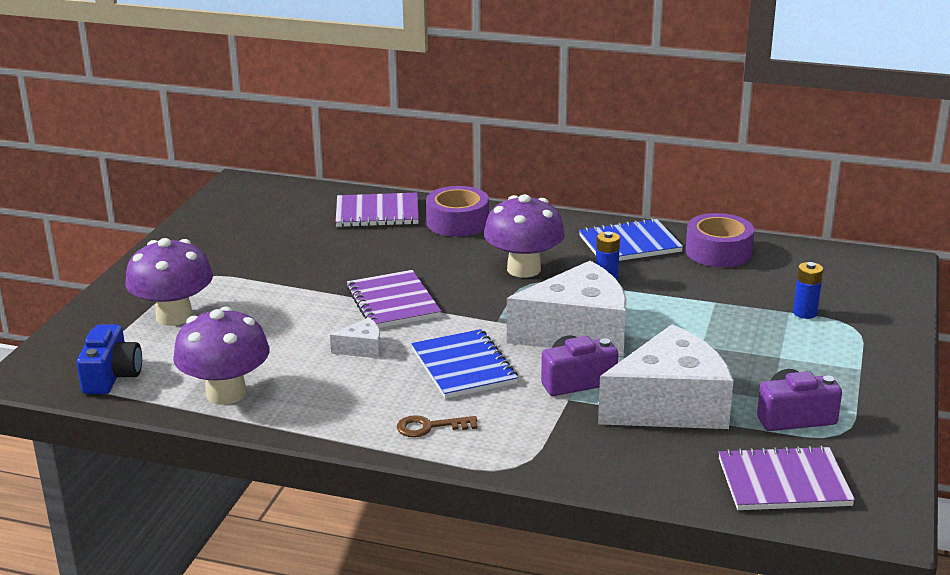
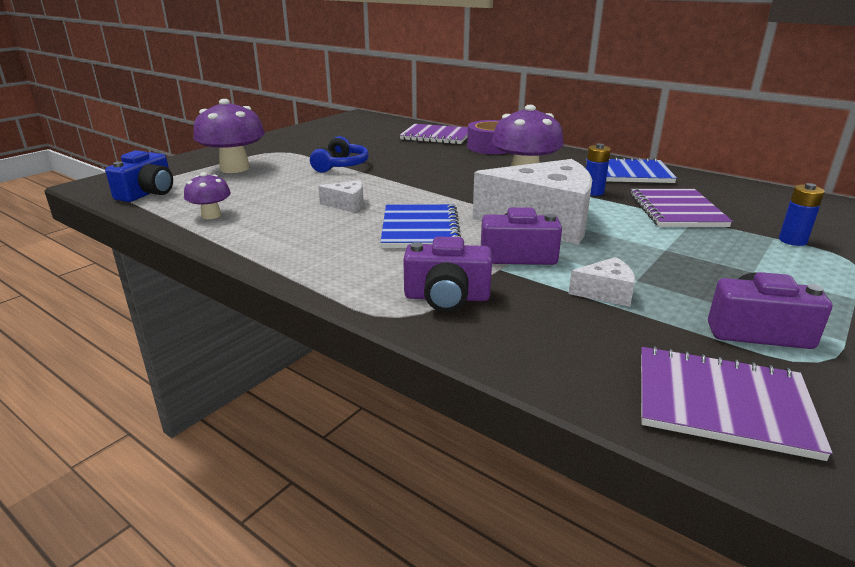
camera: 20 degrees right, 0 degrees up
(226, 393) = (211, 215): purple mushroom -> purple mushroom, size x0.53
(302, 288) = (341, 166): none -> blue headphones
(393, 302) = (400, 182): purple notebook -> purple notebook (676, 210)
(429, 427) = (348, 267): brown key -> none
(542, 439) = (447, 297): none -> purple camera
(670, 405) = (606, 293): white cheese -> white cheese, size x0.42
(718, 252) = (711, 187): purple tape -> none

